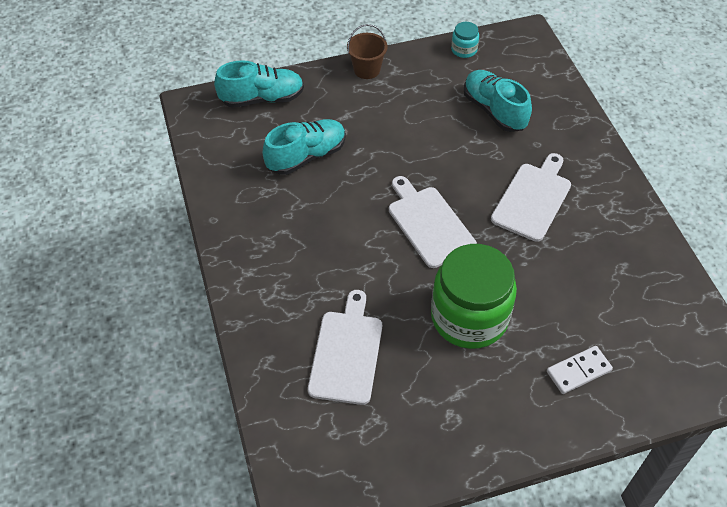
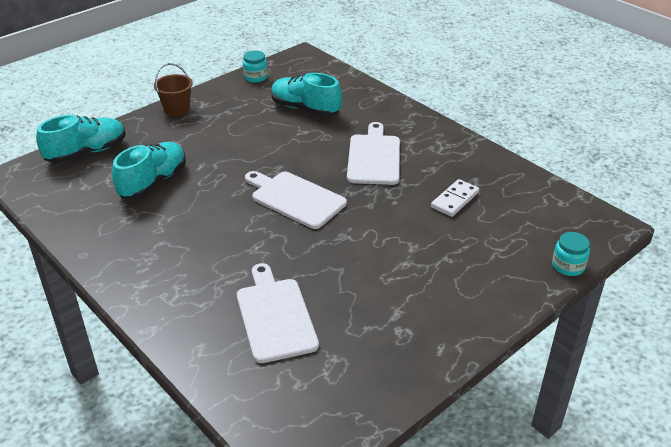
camera: 25 degrees left, 15 degrees down
(469, 317) = (371, 253): green jar -> none
(578, 371) = (487, 261): white domino -> white domino (454, 200)
(659, 409) = (568, 266): none -> turquoise jar

